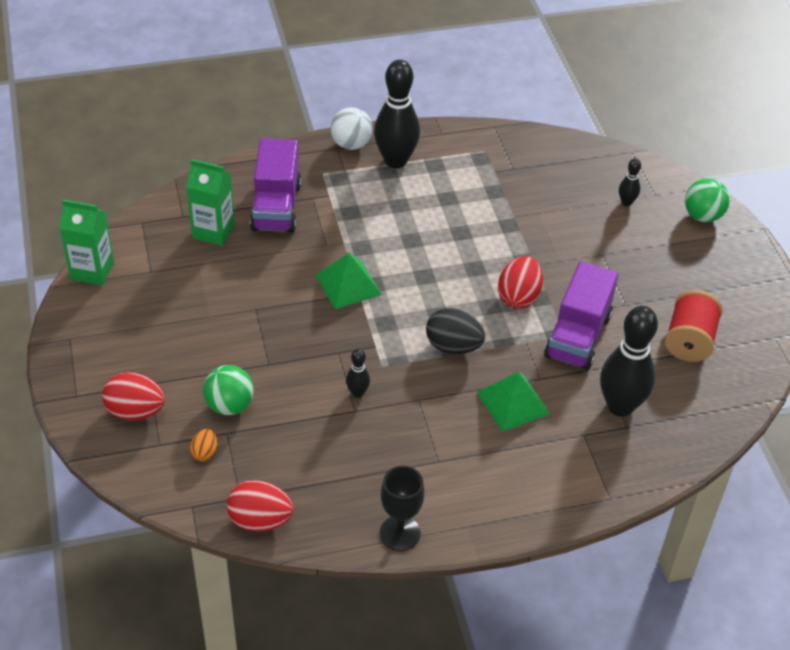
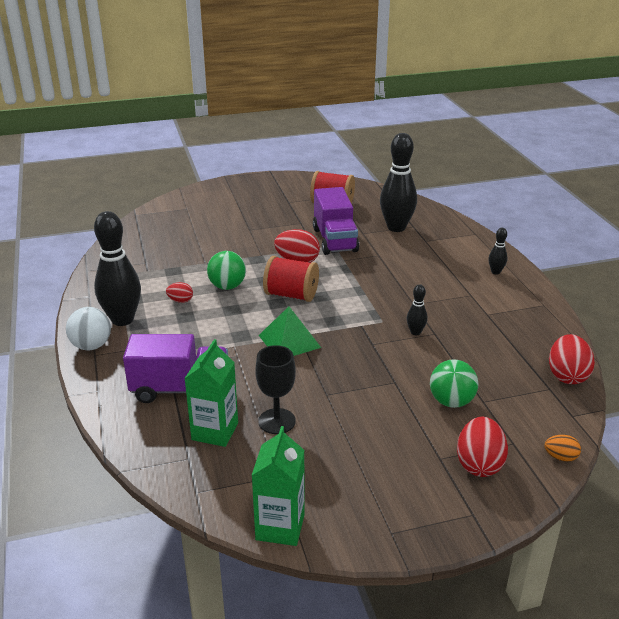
camera: 90 degrees left, 15 degrees down
(205, 452) = (511, 412): orange egg -> orange egg (560, 457)
(400, 533) = (544, 310): black goblet -> black goblet (277, 421)
(430, 200) = (180, 301): none -> red egg
(440, 289) = (291, 295): none -> red spool
(453, 346) = (354, 289): black egg -> none
(513, 402) = (405, 265): green pyramid -> none
(578, 336) = (335, 240): purple truck -> purple truck turned 60 degrees clockwise
(626, 202) = (193, 218): black bowling pin -> black bowling pin (495, 272)
(702, 216) = (210, 193): green ball -> green ball (227, 286)

